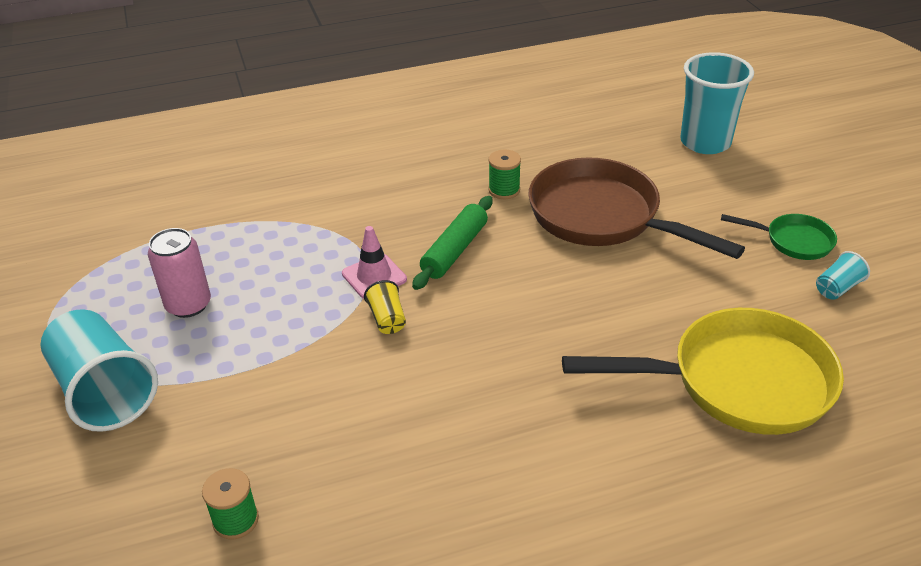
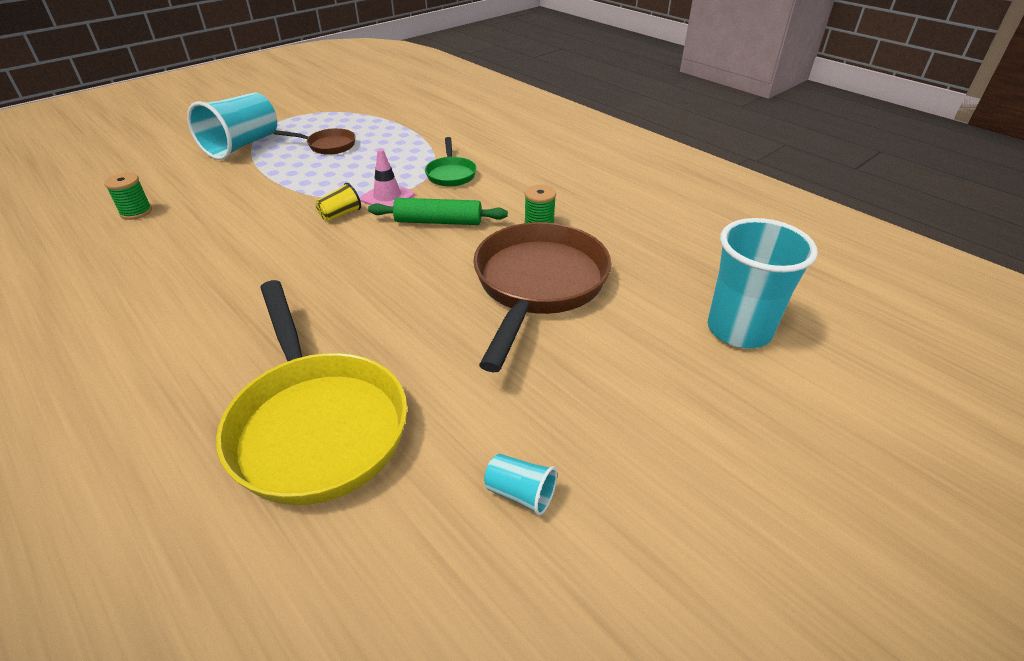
camera: 65 degrees right, 0 degrees up
(188, 305) = (328, 145): pink can -> brown pan
(793, 241) = (593, 437): green pan -> green pan (451, 174)

